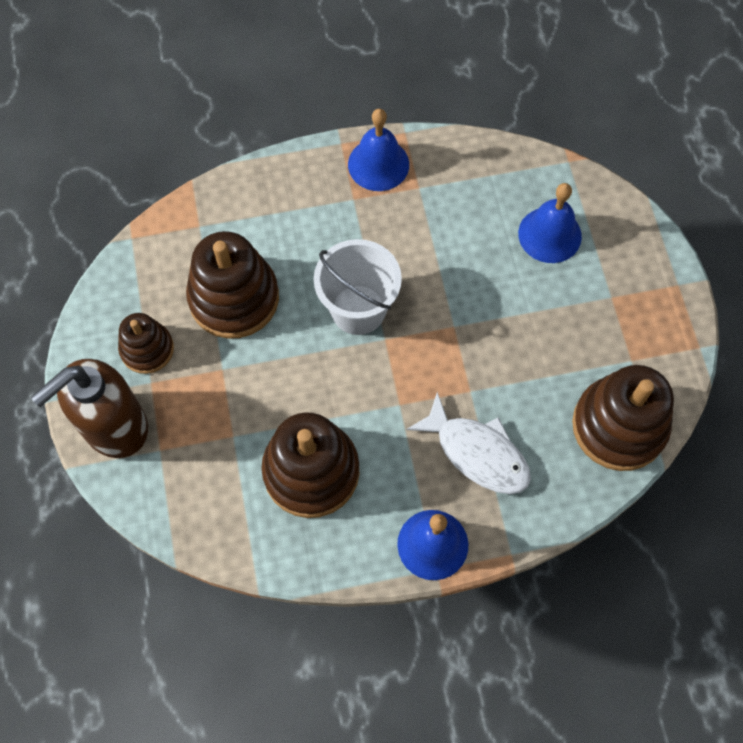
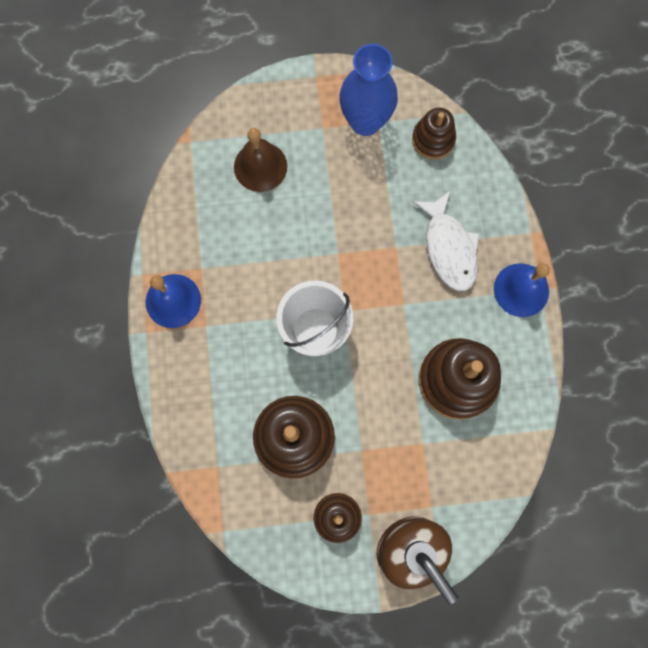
camera: 85 degrees left, 10 degrees up
(477, 452) = (448, 248): white fish -> white fish turned 120 degrees clockwise
(549, 235) = (260, 166): blue bell -> brown bell
(619, 426) = (433, 139): brown stacking toy -> brown stacking toy, size x0.58
(628, 345) = (365, 122): none -> blue vase

